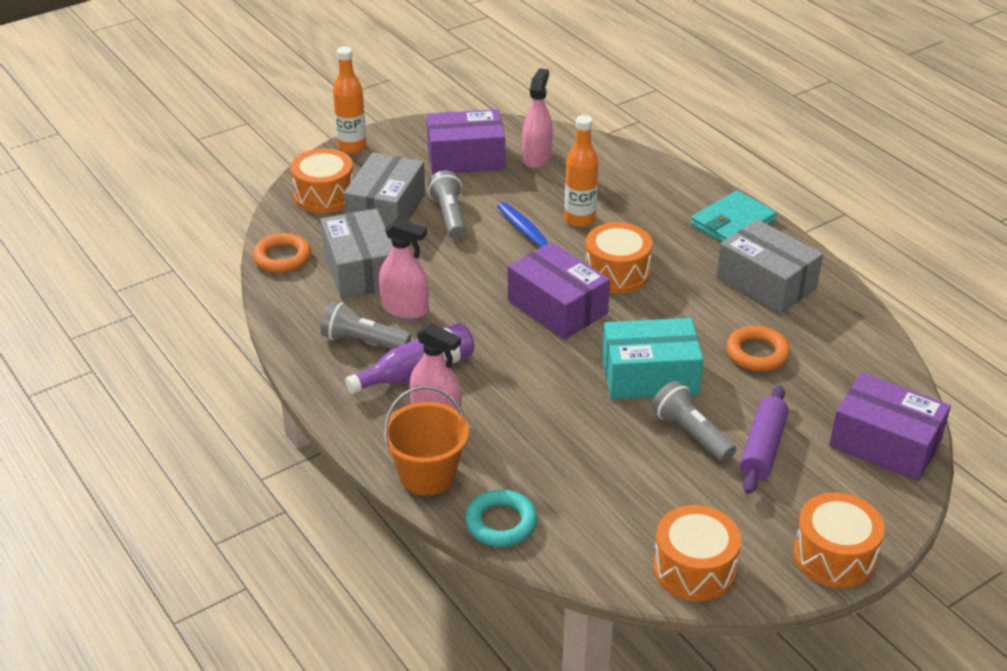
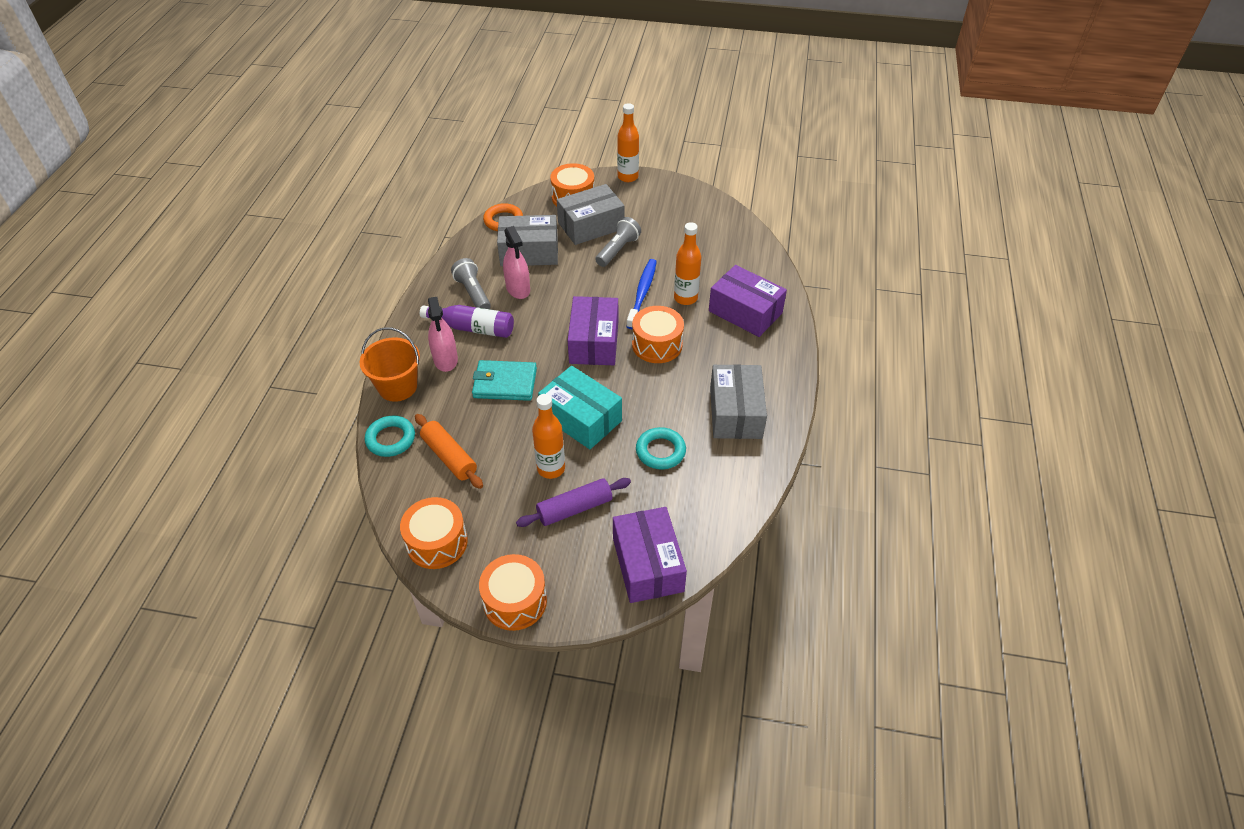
camera: 45 degrees right, 10 degrees up
(360, 270) = (529, 252): grey box -> grey box turned 60 degrees clockwise
(466, 158) = (678, 220): purple box -> purple box (745, 312)
(537, 158) = (719, 244): pink spray bottle -> none
(585, 493) = (449, 456): none -> orange rolling pin
(691, 433) = (551, 468): grey flashlight -> orange bottle
(732, 223) = (775, 361): turquoise wallet -> turquoise wallet (505, 383)
(757, 353) = (660, 451): orange ring -> turquoise ring

